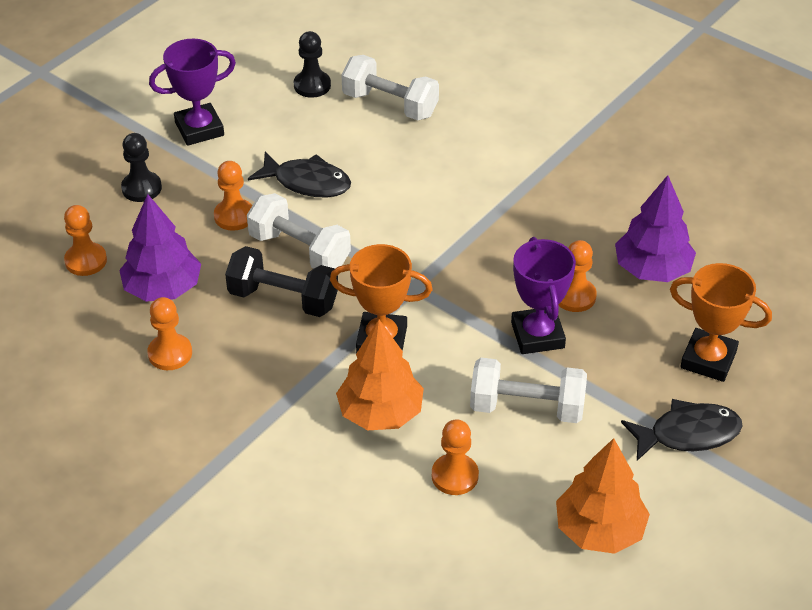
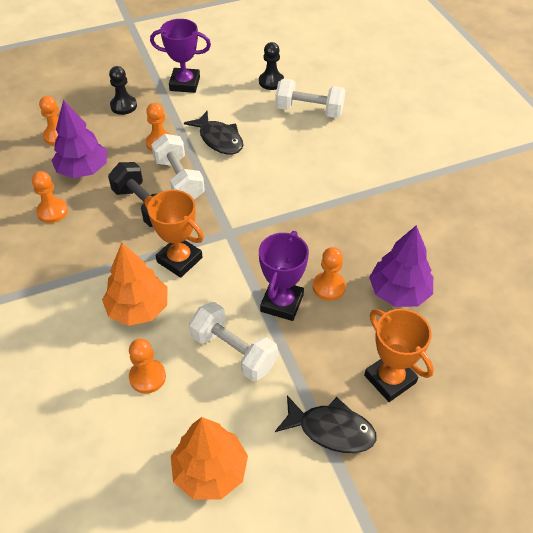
camera: 30 degrees right, 5 degrees up
(390, 104) = (309, 110): white dumbbell -> white dumbbell turned 45 degrees counterclockwise

